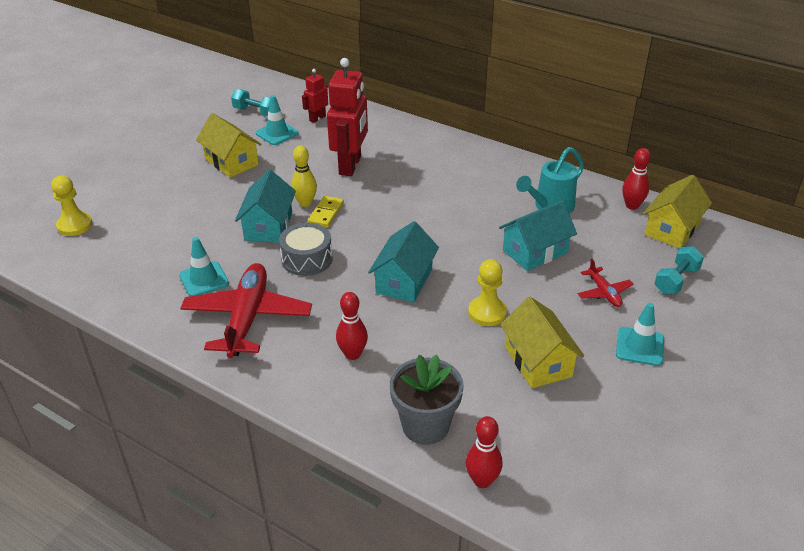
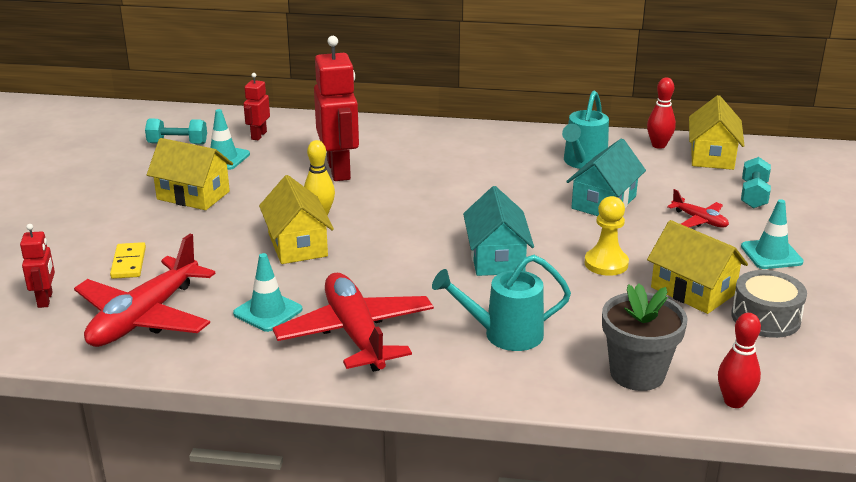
camera: 25 degrees left, 10 degrees down
(75, 225) = (45, 299): yellow pawn -> red robot
(122, 259) = (144, 317): none -> red plane
(268, 226) = (297, 245): turquoise house -> yellow house
(307, 259) = (371, 264): grey drum -> grey drum (765, 318)
(326, 213) = (353, 218): yellow domino -> yellow domino (128, 263)
(352, 354) = (504, 334): red bowling pin -> turquoise watering can

